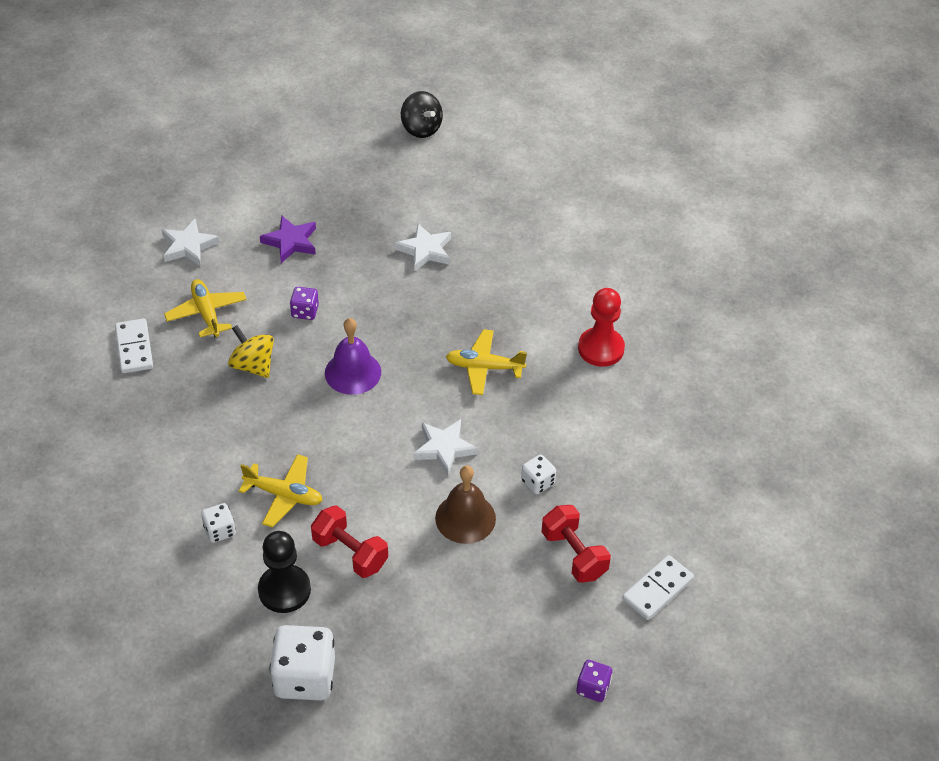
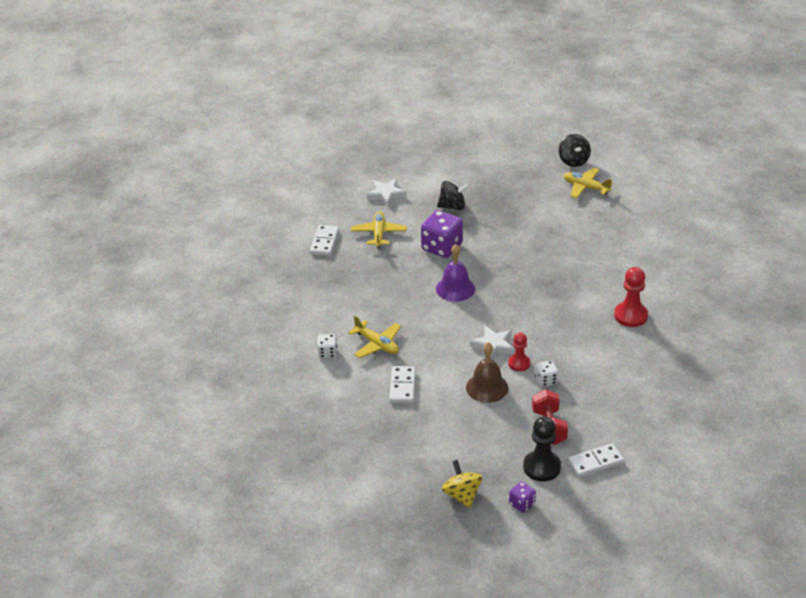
camera: 25 degrees right, 10 degrees down
(253, 365) = (393, 269): yellow spinning top -> yellow spinning top (462, 495)
(284, 590) = (351, 395): black pawn -> black pawn (541, 467)
(291, 242) = (452, 206): purple star -> black spinning top
(304, 677) = (339, 445): white dice -> none
(305, 311) = (442, 247): purple dice -> purple dice, size x1.96
(350, 552) = (402, 386): red dumbbell -> white domino
(425, 250) = (539, 231): white star -> none
(484, 367) = (544, 307): yellow plane -> yellow plane (585, 187)
(490, 466) = (519, 363): none -> red pawn

